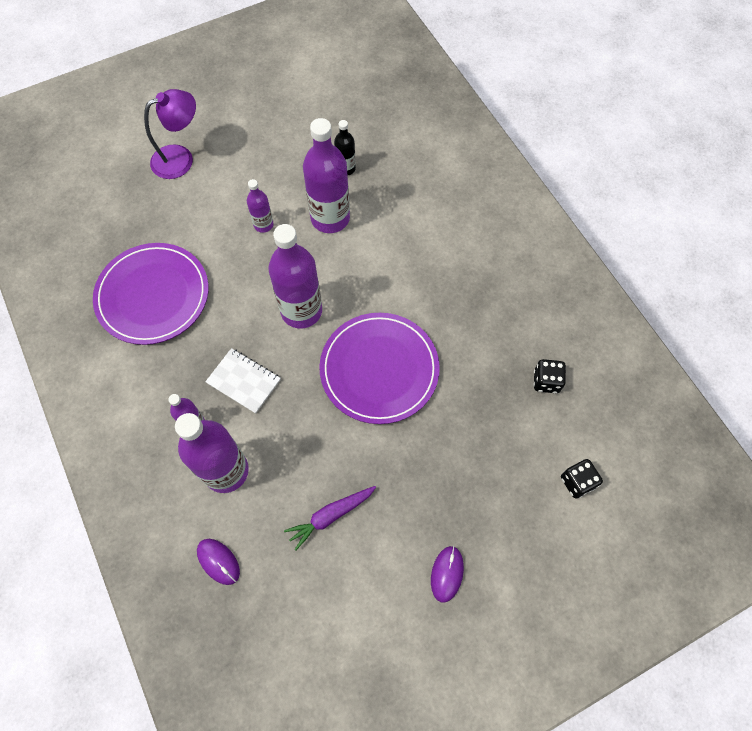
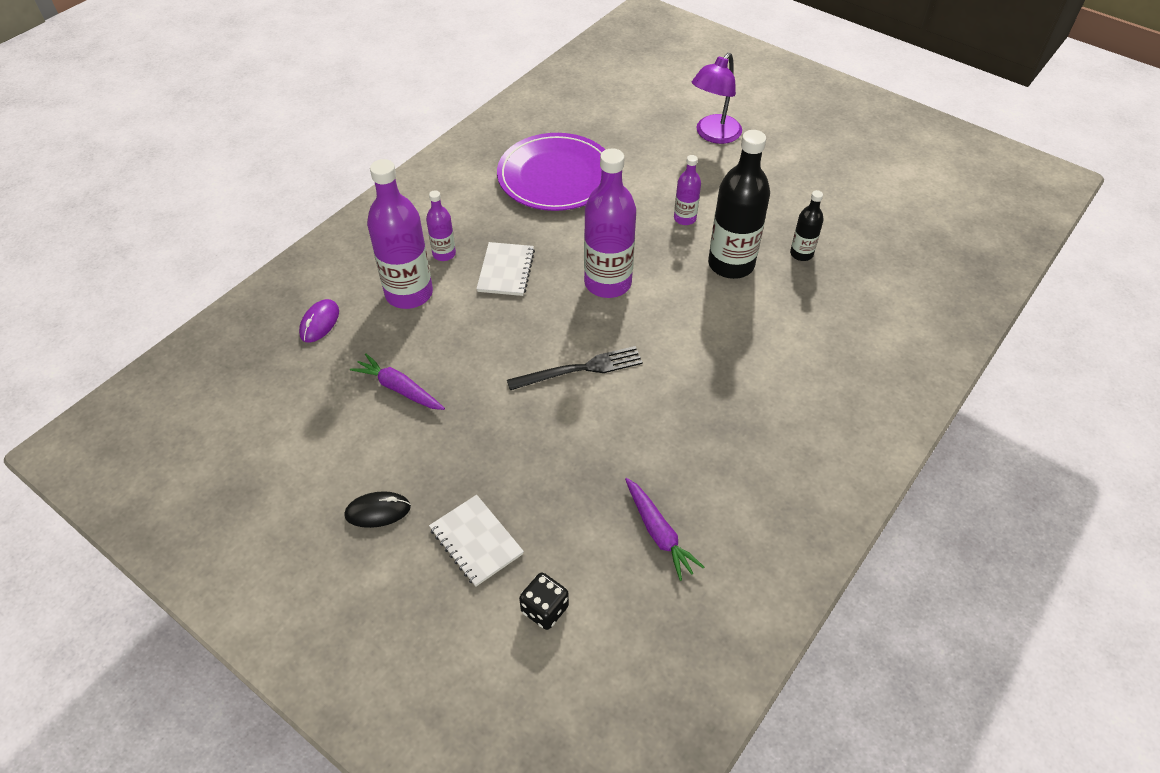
camera: 65 degrees right, 15 degrees down
(180, 158) = (713, 135): purple lamp -> purple lamp turned 90 degrees clockwise
(330, 218) = (731, 264): purple bottle -> black bottle
(379, 369) = (580, 369): purple plate -> black fork
(447, 574) = (378, 511): purple mouse -> black mouse
(504, 508) = (476, 541): none -> white notebook
(546, 381) = (658, 533): black dice -> purple carrot

